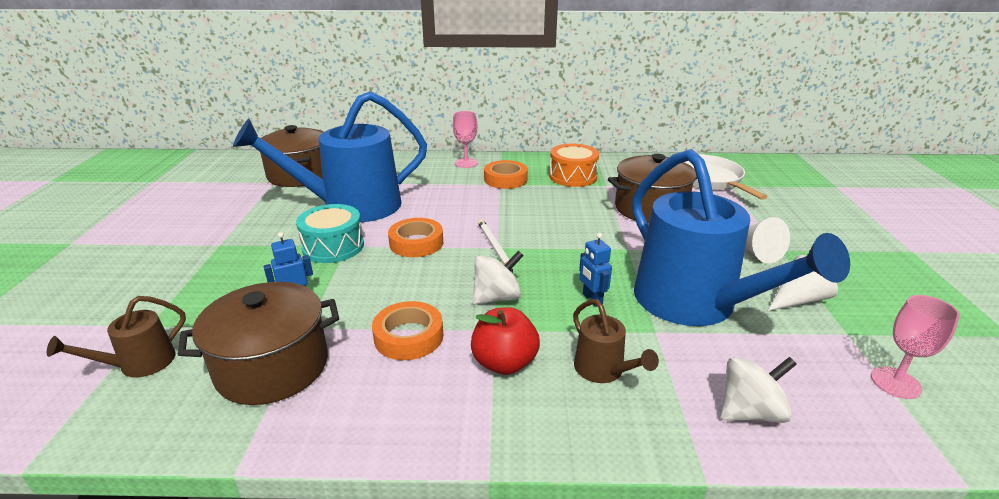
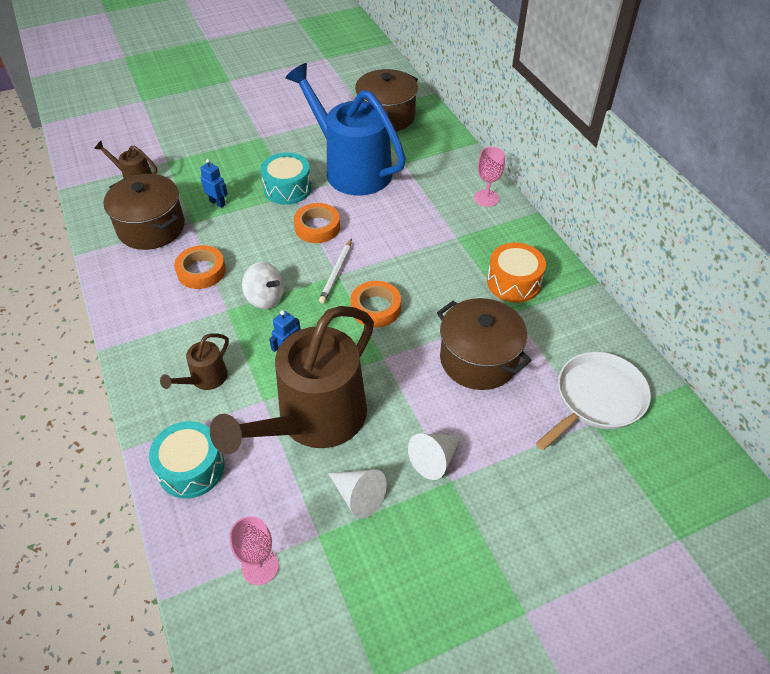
camera: 65 degrees right, 20 degrees up
(494, 247) = (336, 272): white pencil -> white pencil turned 150 degrees clockwise
(504, 363) = (193, 326): red apple -> none
(505, 179) = (469, 237): orange tape -> orange tape (375, 308)
(694, 303) = (314, 419): blue watering can -> brown watering can
(749, 412) = (191, 468): white spinning top -> turquoise drum

